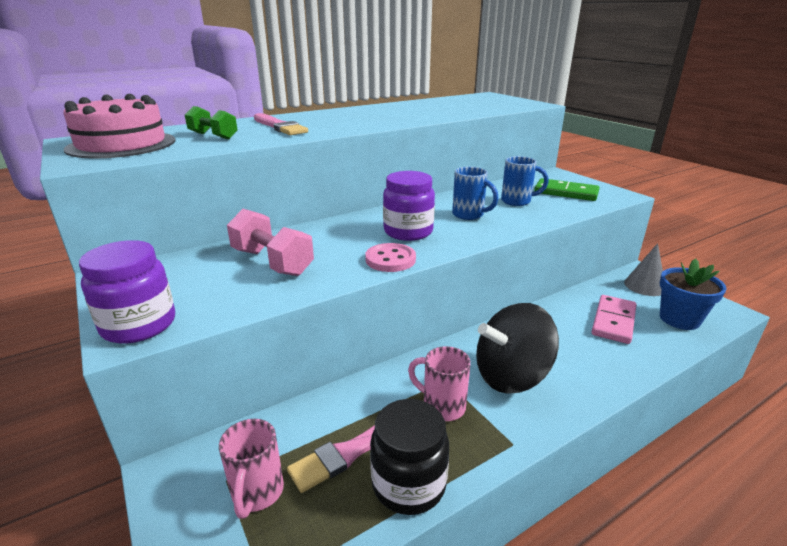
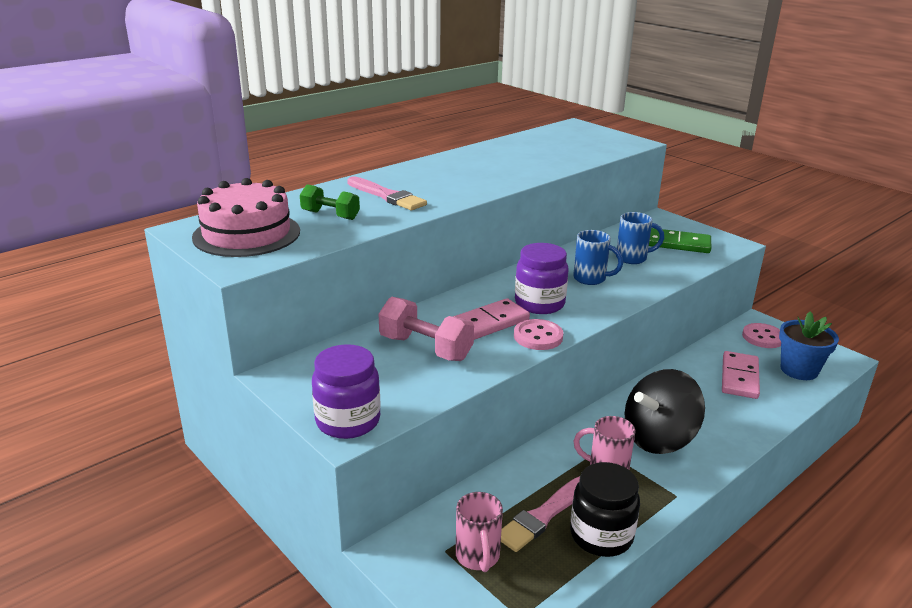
camera: 10 degrees left, 0 degrees up
(349, 245) = (489, 323): none -> pink domino
(644, 286) = (763, 337): grey cone -> pink button

